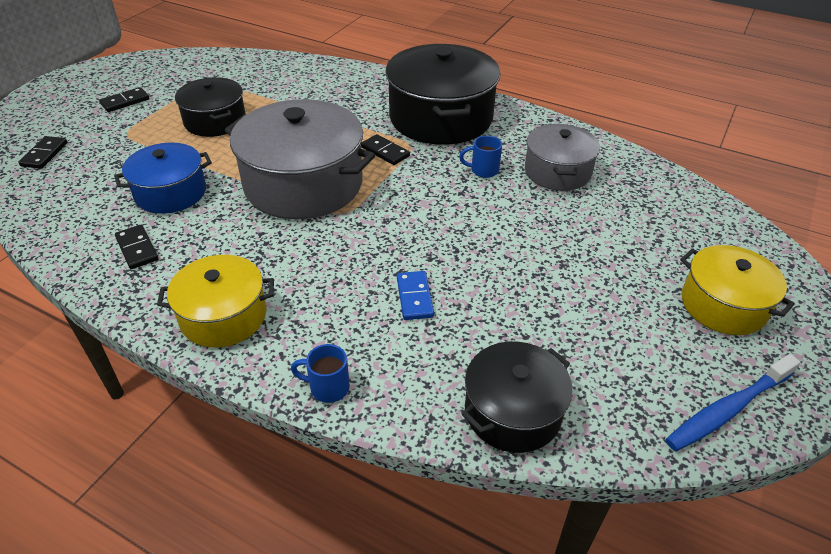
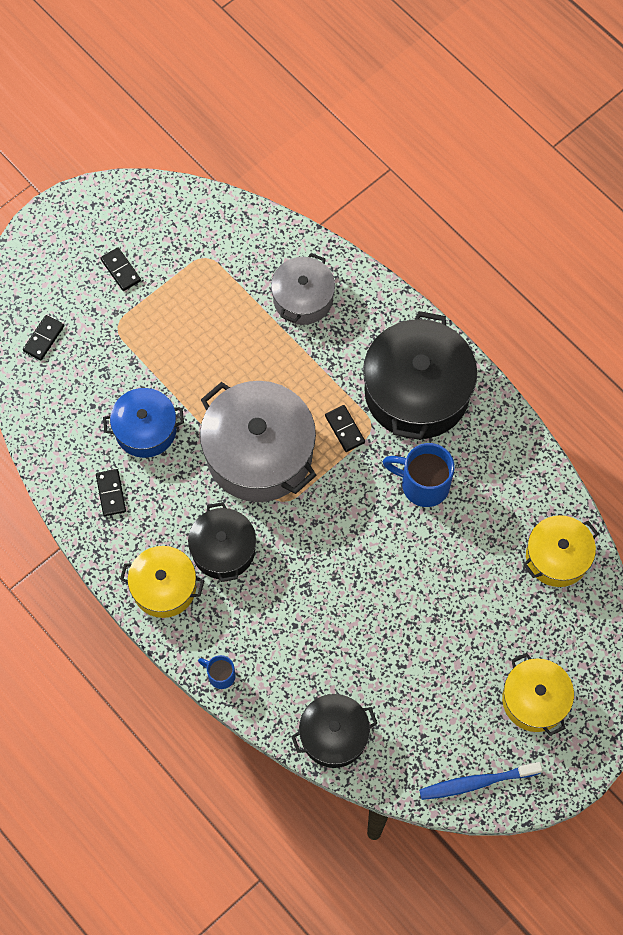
camera: 20 degrees right, 25 degrees up
(125, 102) = (121, 270): black domino -> black domino turned 75 degrees clockwise
(215, 121) = (200, 331): black pot -> black pot (223, 549)
(414, 297) = (306, 615): blue domino -> none
(483, 170) = (423, 484): blue mug -> blue mug, size x1.85
(557, 171) = (489, 507): grey pot -> grey pot (303, 298)
(648, 189) = (557, 557): none -> yellow pot

